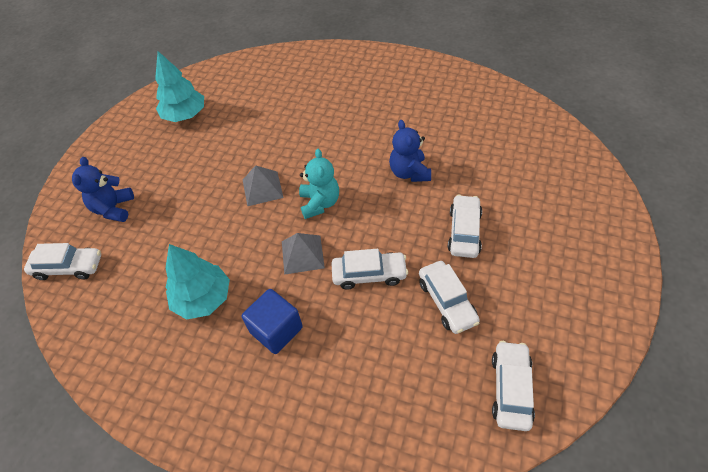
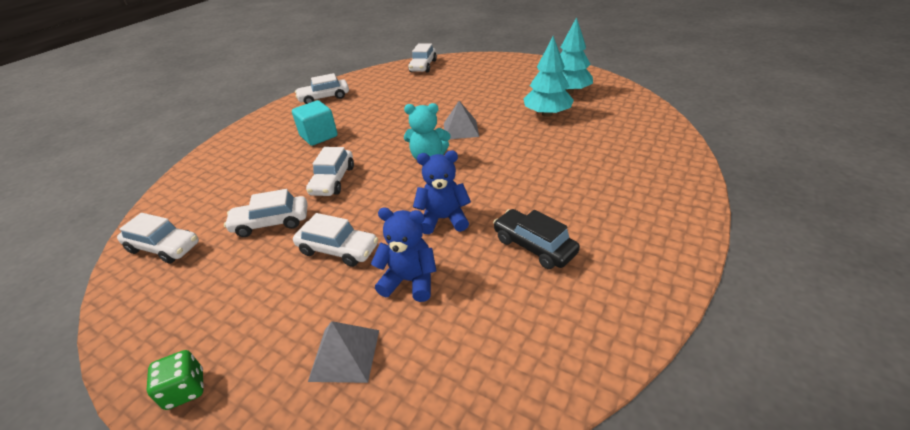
camera: 100 degrees right, 15 degrees down
(114, 208) = (467, 74): blue teddy bear -> blue teddy bear (410, 281)
(157, 373) = (324, 98): none -> white car
(203, 298) = (366, 109): turquoise tree -> turquoise tree (547, 114)
(276, 330) = (319, 136): blue cube -> turquoise cube
(302, 254) = (377, 148): grey pyramid -> grey pyramid (345, 354)
(425, 120) = (534, 246): none -> black car
(617, 269) = (185, 389): none -> green dice

